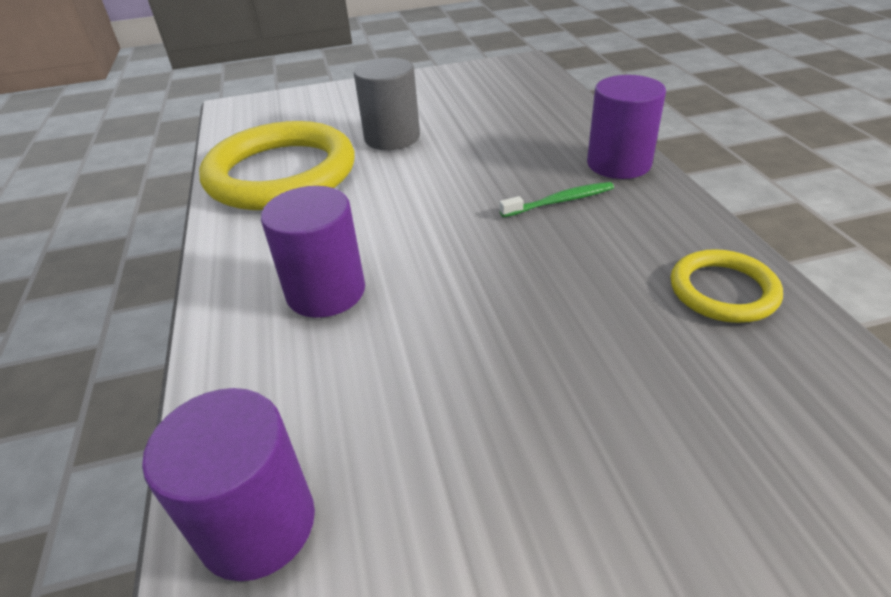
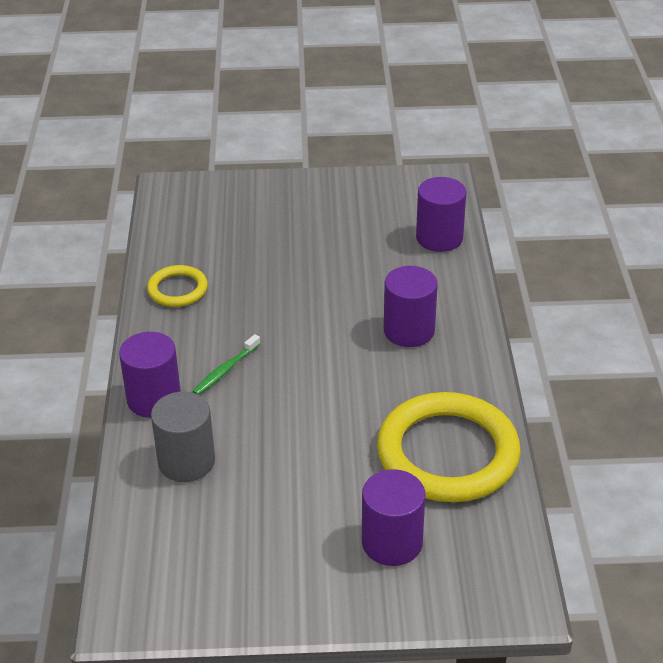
camera: 170 degrees left, 0 degrees up
(335, 116) = (392, 542): none -> purple cylinder
(392, 138) = (335, 483): grey cylinder -> grey cylinder (186, 461)
(560, 201) = (225, 370): green toothbrush -> green toothbrush turned 45 degrees counterclockwise

